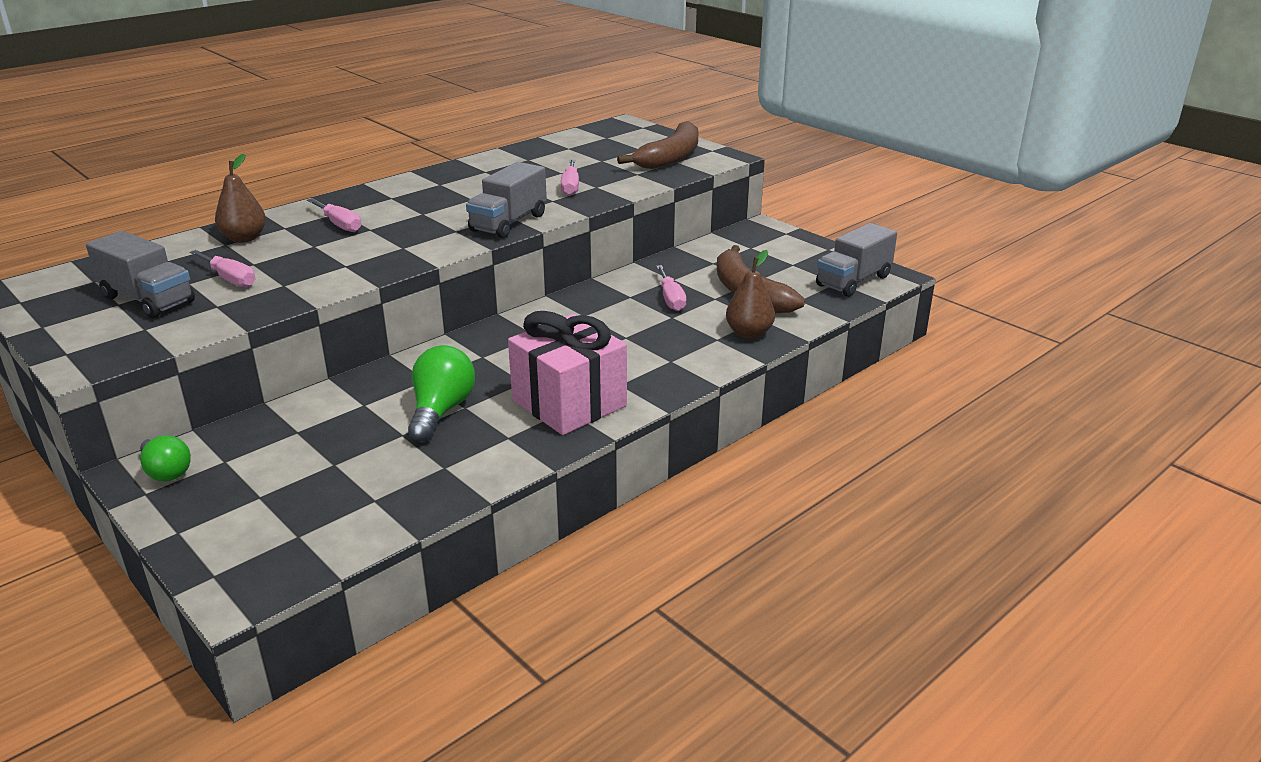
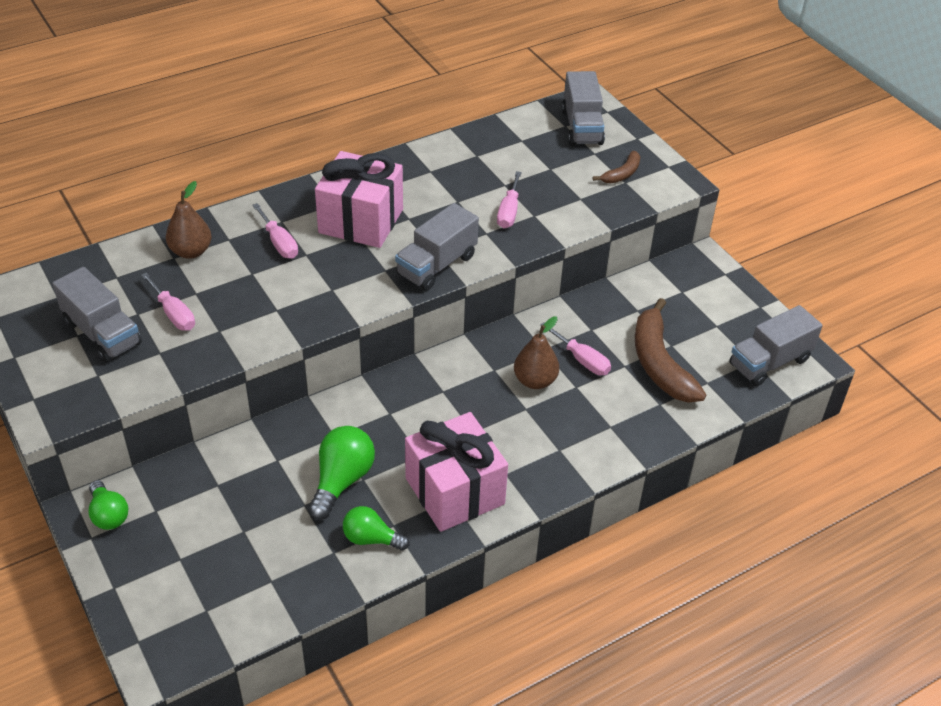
camera: 10 degrees right, 15 degrees up
(423, 205) = (361, 221): none -> pink gift
(485, 451) = (371, 539): none -> green light bulb
(622, 136) = (582, 127): none -> grey truck
(670, 157) = (622, 174): brown banana -> brown banana, size x0.50
(671, 299) = (582, 360): pink screwdriver -> pink screwdriver turned 45 degrees counterclockwise
(749, 333) = (643, 423): brown pear -> brown pear (535, 381)

